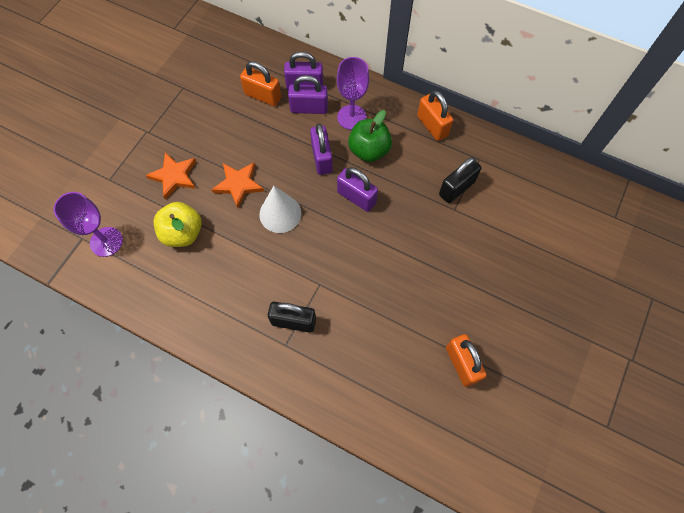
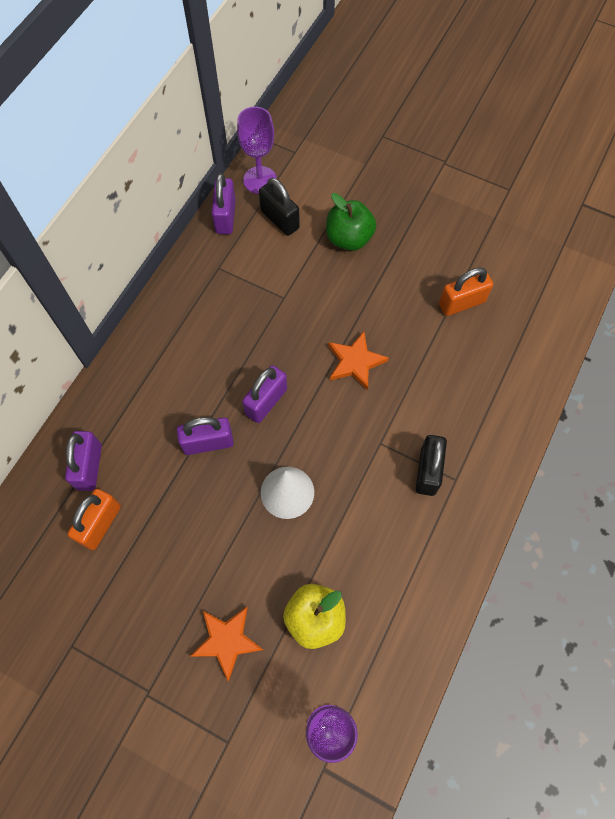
camera: 90 degrees left, 0 degrees up
(238, 184) = (243, 548): orange star -> orange star (355, 362)
(309, 108) = (128, 460): purple padlock -> purple padlock (225, 217)
(351, 117) = (147, 406): purple goblet -> purple goblet (260, 180)
(369, 150) = (199, 386): green apple -> green apple (349, 238)
(432, 126) = (168, 314): orange padlock -> none
(456, 188) = (256, 293): black padlock -> black padlock (280, 219)

